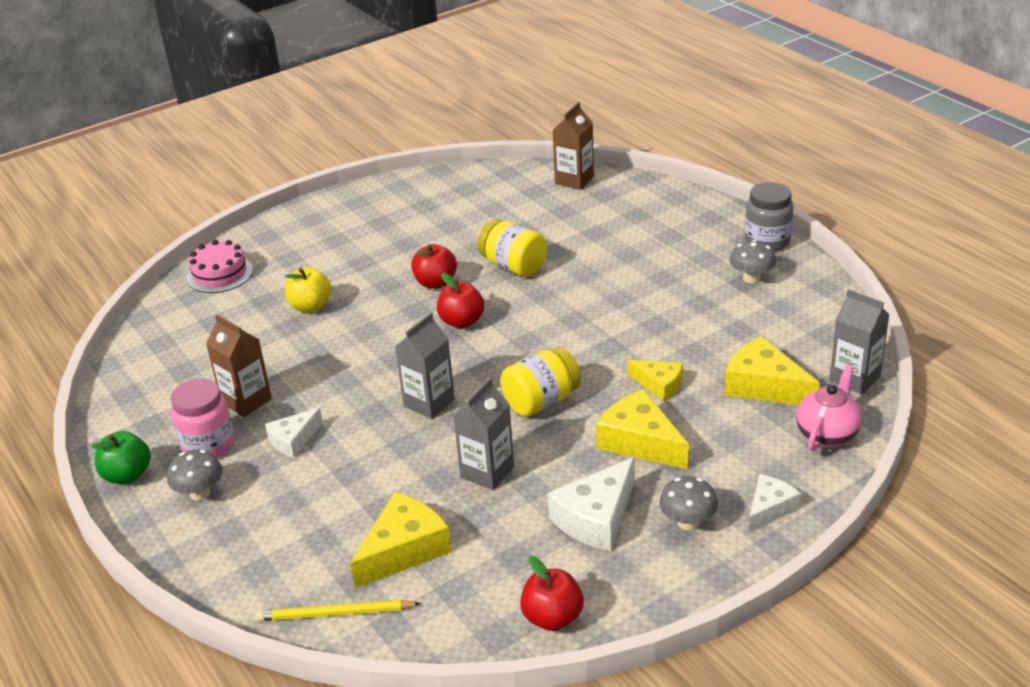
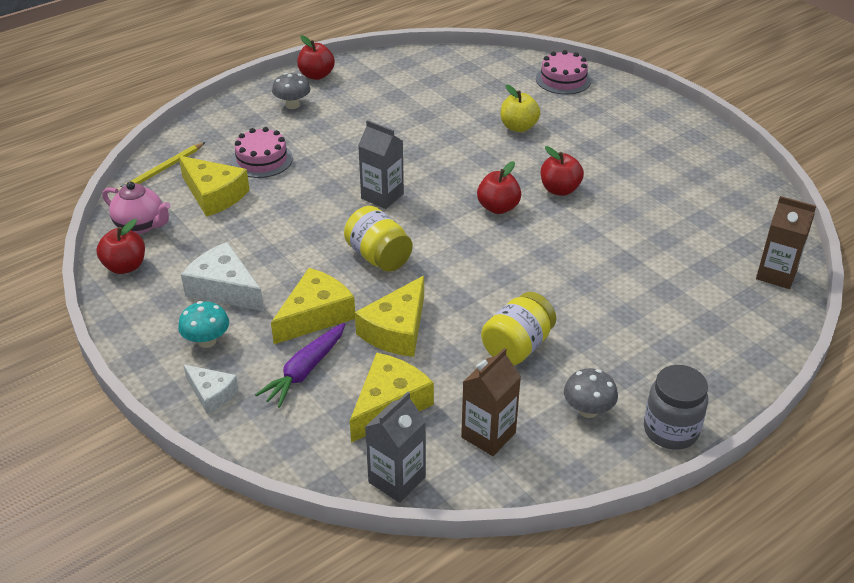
camera: 85 degrees right, 5 degrees up
(127, 475) = (316, 75): green apple -> red apple
(208, 445) = (343, 102): pink jar -> none
(246, 401) = (392, 111): brown carton -> brown carton (488, 435)
(293, 440) = (344, 136): white cheese -> none
(330, 511) = (262, 159): none -> pink cake
(335, 614) = (161, 170): yellow pencil -> yellow pencil turned 135 degrees counterclockwise
(487, 472) = (291, 230): grey carton -> none
(513, 266) = (593, 235): yellow jar -> yellow jar (517, 346)
(659, 385) = (396, 330): yellow cheese -> yellow cheese, size x1.63
(688, 522) = (207, 341): grey mushroom -> turquoise mushroom
(726, 443) = (305, 371): none -> purple carrot
(827, 434) = (307, 446): pink teapot -> pink teapot (141, 225)

